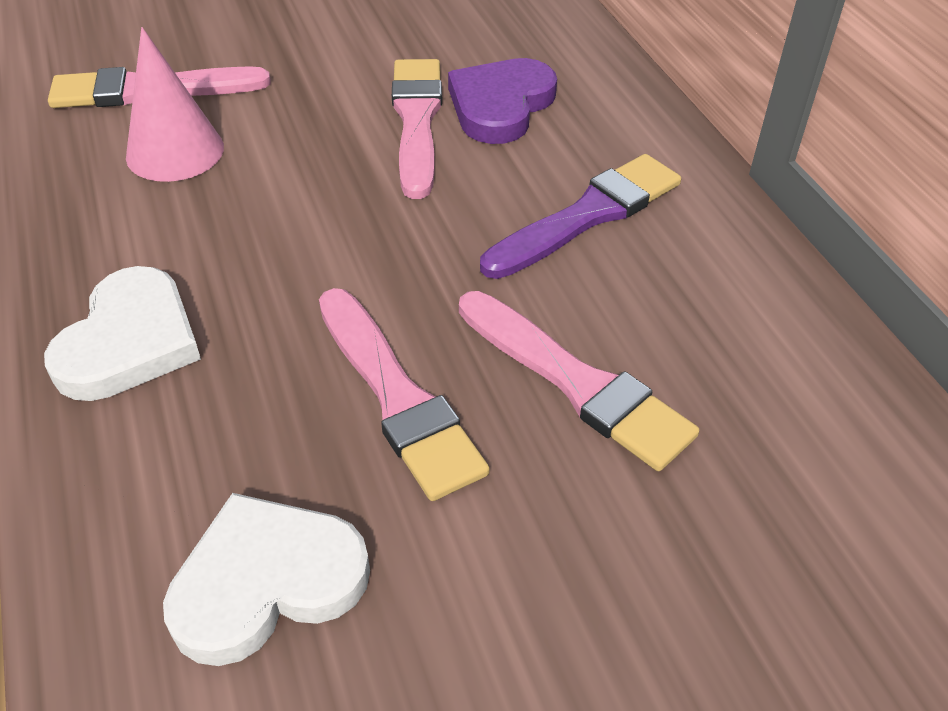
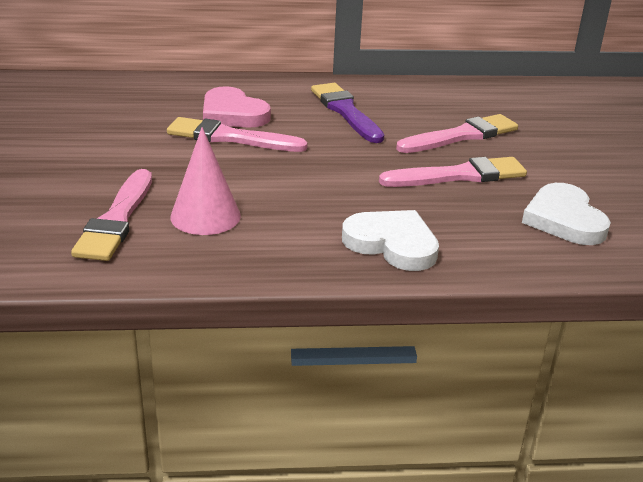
camera: 75 degrees left, 15 degrees down
(500, 105) = (233, 114): purple heart -> pink heart

